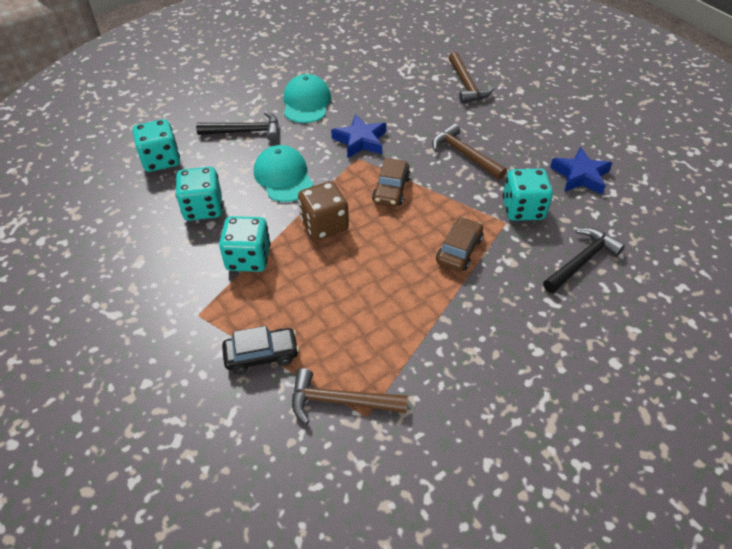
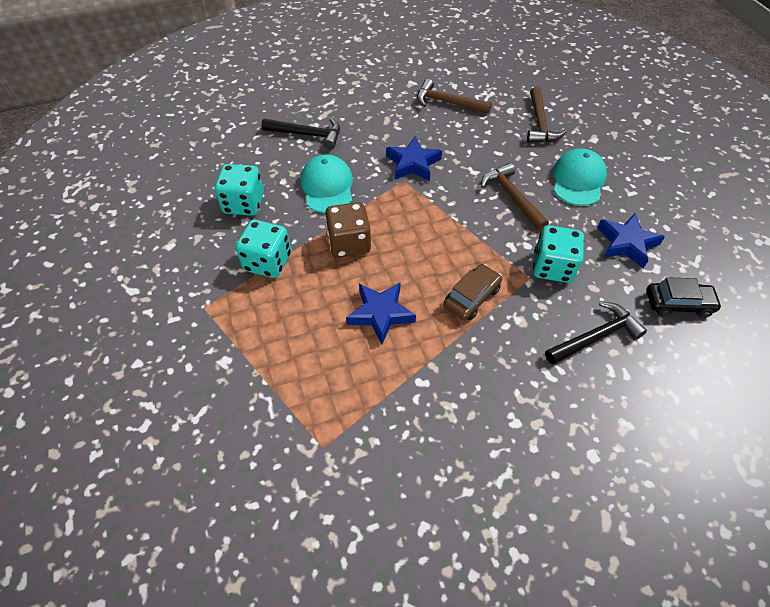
camera: 15 degrees right, 5 degrees up
(161, 160) = (222, 149): turquoise dice -> none
(261, 355) = (247, 361): black car -> black car (678, 304)
(306, 102) = (374, 115): turquoise cap -> turquoise cap (578, 180)
(341, 401) = (303, 426): brown hammer -> brown hammer (448, 103)
(378, 283) = (380, 314): none -> blue star
(391, 190) = (425, 220): brown car -> none

